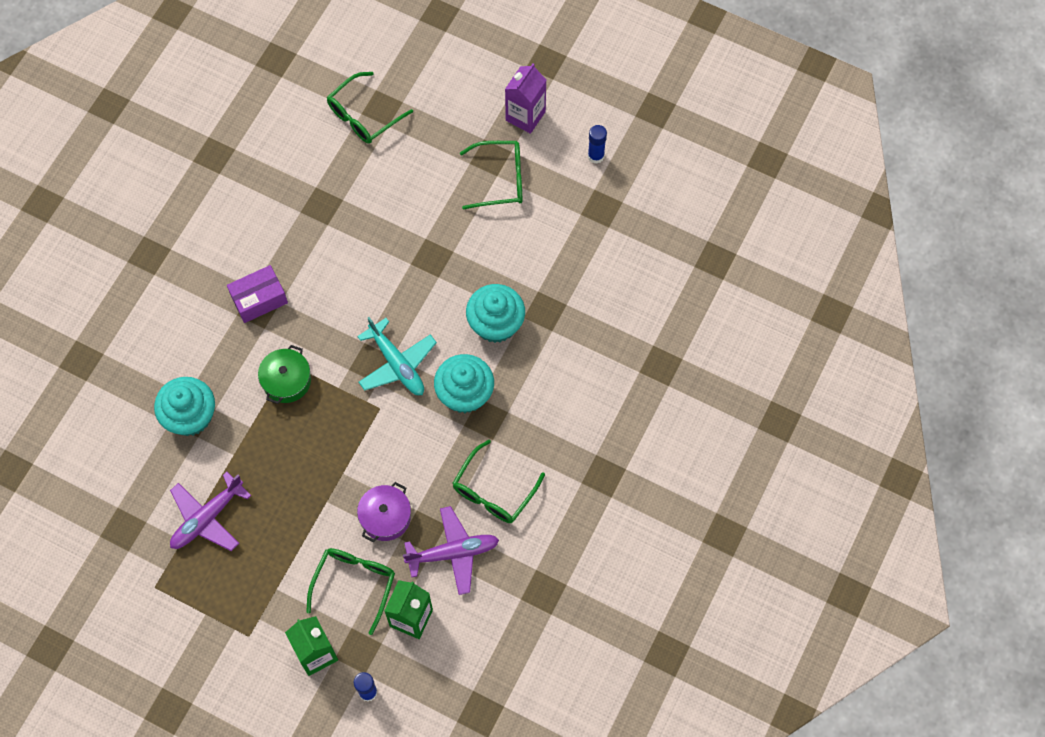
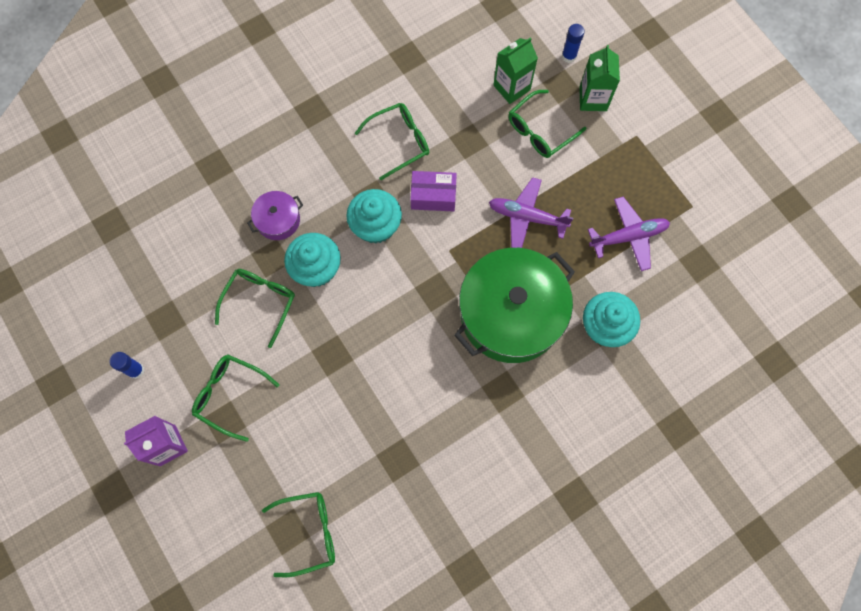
camera: 150 degrees left, 5 degrees up
(259, 299) = (498, 399): purple box -> purple box (433, 196)
(286, 380) = (511, 314): green pot -> green pot, size x2.25
(385, 517) = (491, 166): purple pot -> purple pot (278, 220)
(397, 364) = (414, 278): turquoise plane -> none
(453, 553) = (455, 115): purple plane -> purple plane (526, 217)
(527, 267) = (260, 302): none -> green glasses

